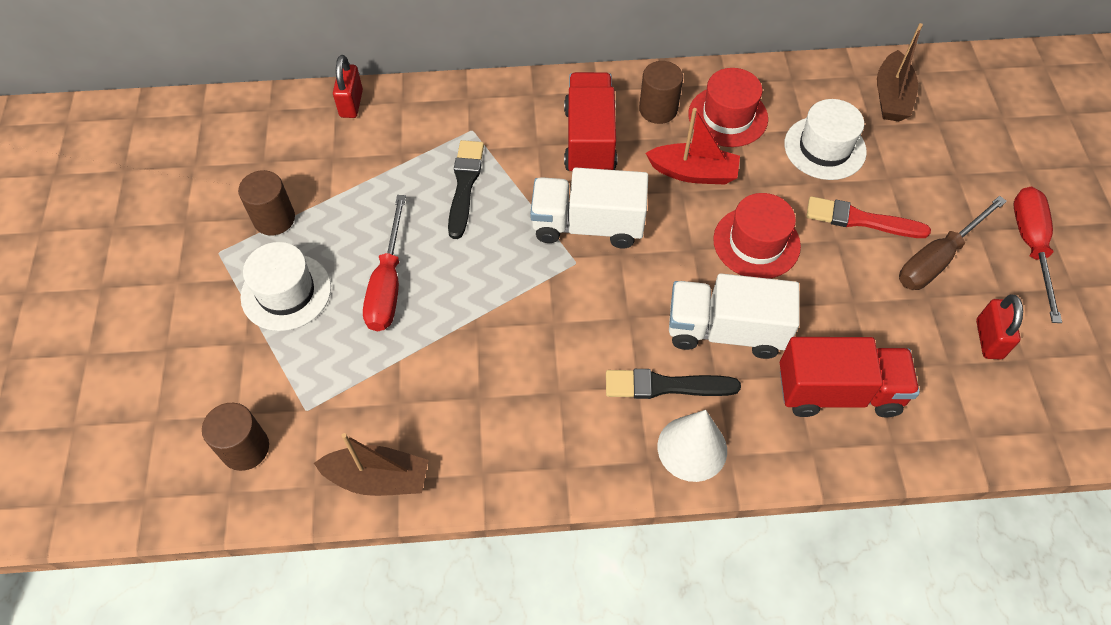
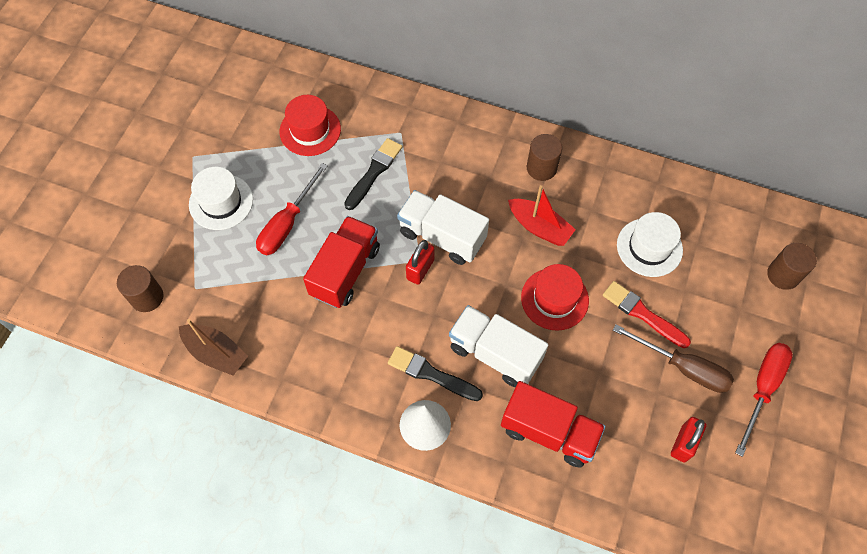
camera: 25 degrees right, 5 degrees up
(274, 219) = (238, 147): brown cylinder -> brown cylinder (783, 275)
(351, 104) = (329, 81): red padlock -> red padlock (420, 269)
(589, 140) = (478, 173): red truck -> red truck (345, 271)
(727, 116) = (590, 193): red hat -> red hat (310, 130)
(891, 97) = (727, 227): brown boat -> none
(937, 258) = (683, 367): brown screwdriver -> brown screwdriver turned 135 degrees counterclockwise

